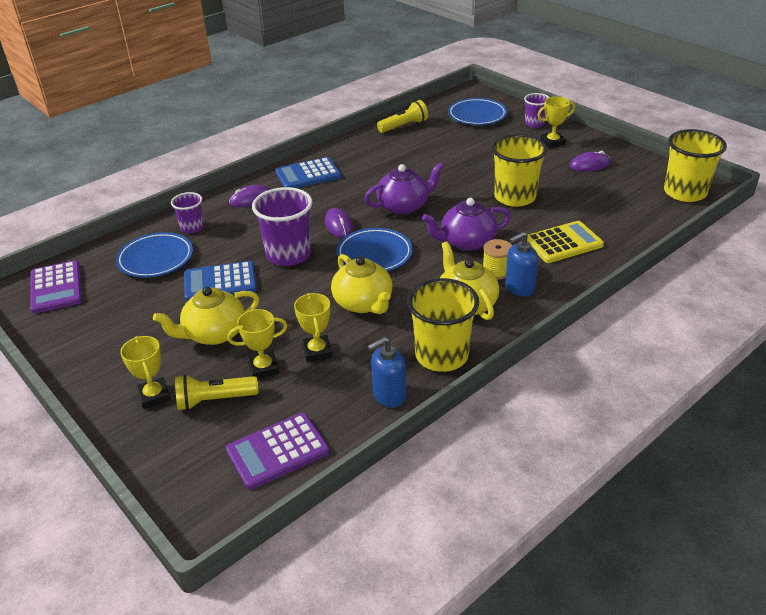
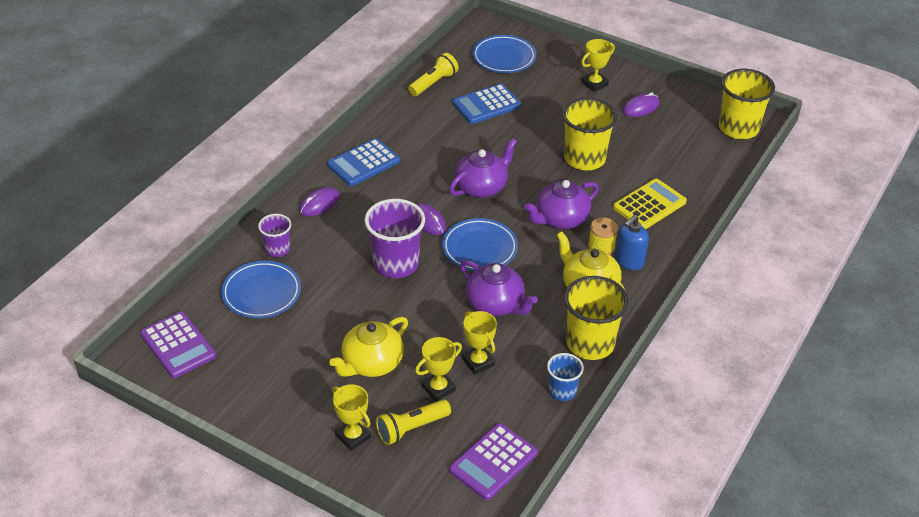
camera: 20 degrees left, 5 degrees up
(220, 282) = (345, 307): blue calculator -> blue calculator (486, 105)
(363, 303) = (495, 304): yellow teapot -> purple teapot
(389, 395) = (562, 391): blue soap dispenser -> blue cup
(534, 124) = (567, 61): purple cup -> none

